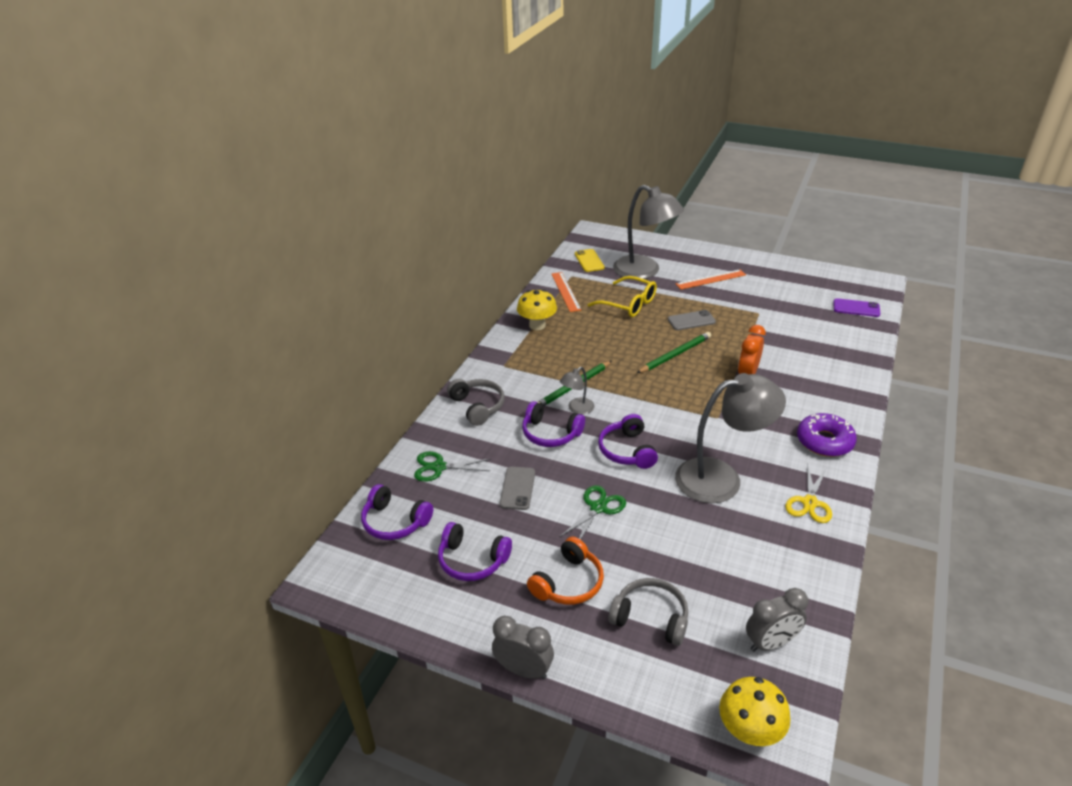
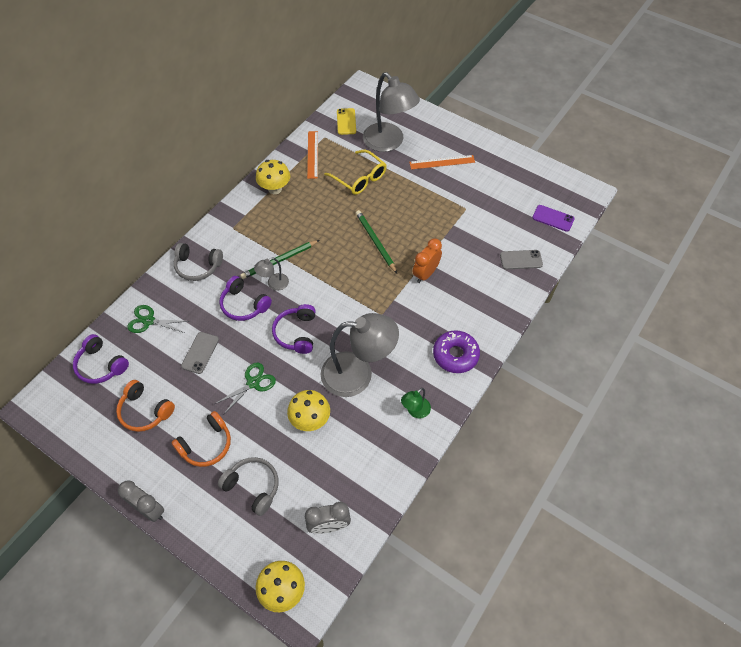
camera: 10 degrees right, 20 degrees up
(472, 560) = (145, 411): purple headphones -> orange headphones
(478, 406) = (198, 266): grey headphones -> grey headphones turned 120 degrees clockwise
(675, 354) = (375, 242): green pencil -> green pencil turned 90 degrees counterclockwise
(688, 533) = (310, 420): none -> yellow mushroom
(691, 321) = (404, 207): grey phone -> grey phone (521, 260)
(809, 503) = (415, 411): yellow scissors -> green lamp

